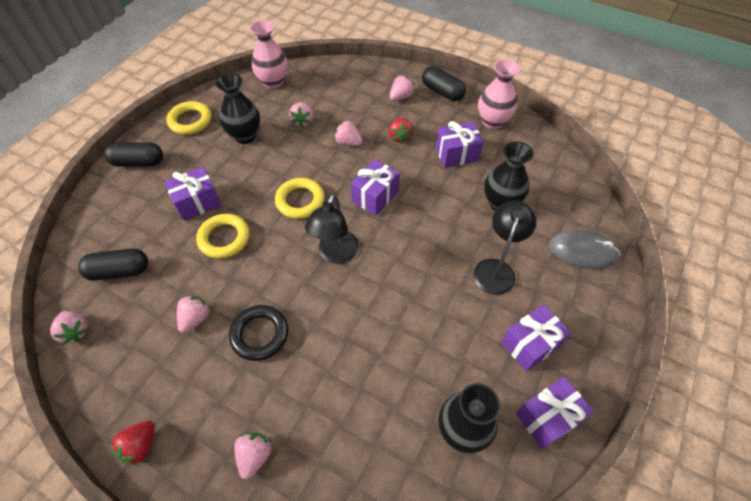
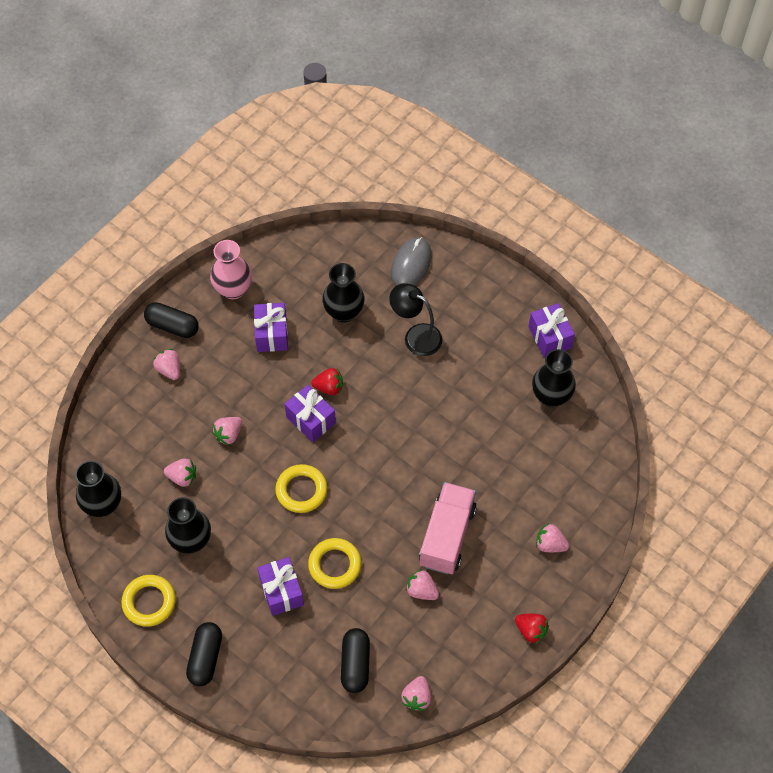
camera: 80 degrees left, 5 degrees up
(75, 331) = (417, 697): pink strawberry -> pink strawberry turned 135 degrees clockwise
(260, 334) = (447, 536): black ring -> pink truck
(273, 82) = (103, 505): pink vase -> black vase
(335, 254) = (374, 465): black lamp -> none
(400, 137) = (233, 382): red strawberry -> red strawberry (329, 387)
(442, 92) = (172, 326): black capsule -> black capsule turned 60 degrees clockwise
(530, 344) = (490, 331): purple gift -> none

